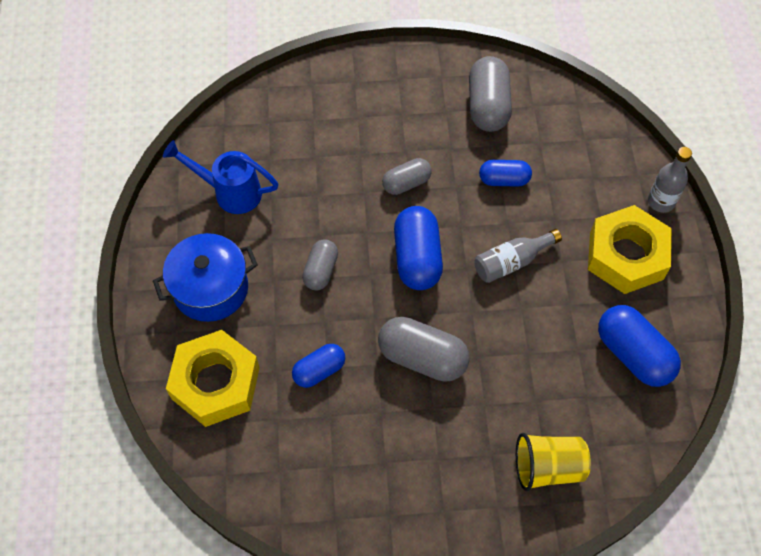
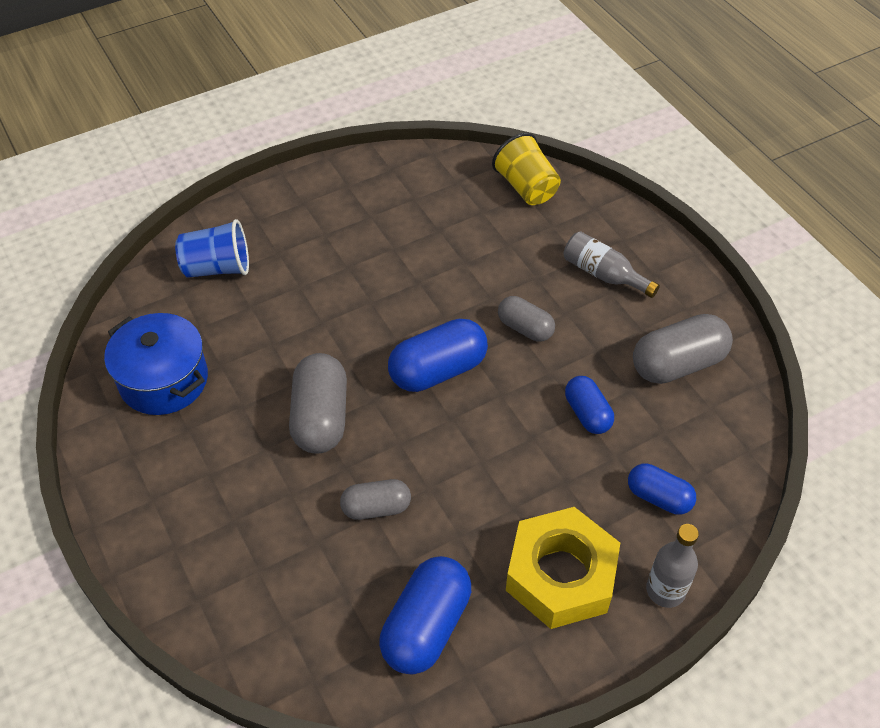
camera: 65 degrees right, 10 degrees down
(210, 288) = (314, 226): blue pot -> blue pot (164, 380)
(216, 383) = (217, 268): yellow nut -> blue cup
(229, 192) = (426, 198): blue watering can -> none
(319, 370) = (265, 338): blue capsule -> blue capsule (658, 497)
(321, 271) = (378, 298): grey capsule -> grey capsule (376, 508)
(511, 262) = (483, 458): grey bottle -> grey bottle (603, 274)
(547, 467) = (239, 581): yellow cup -> yellow cup (526, 187)

